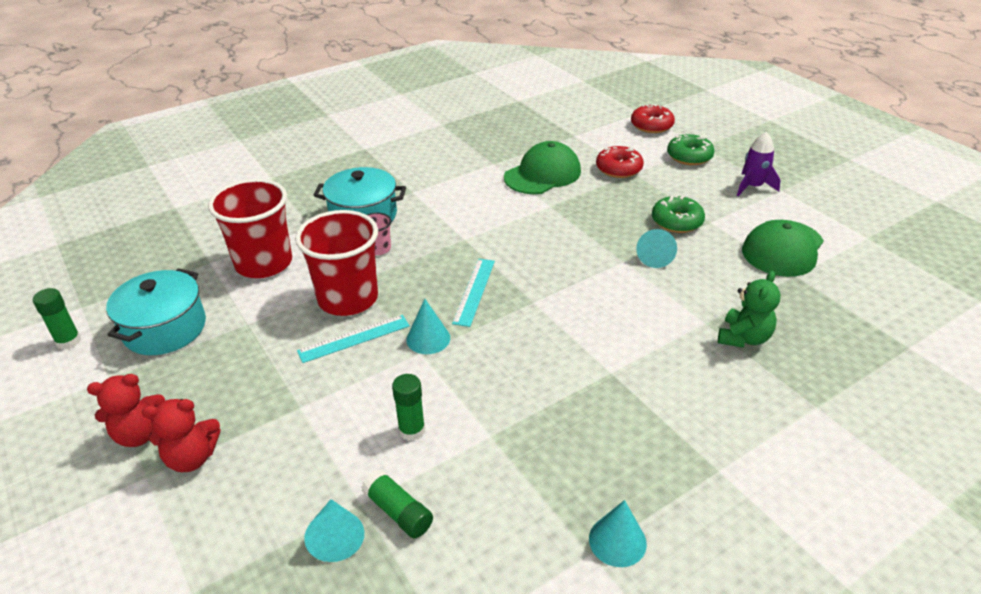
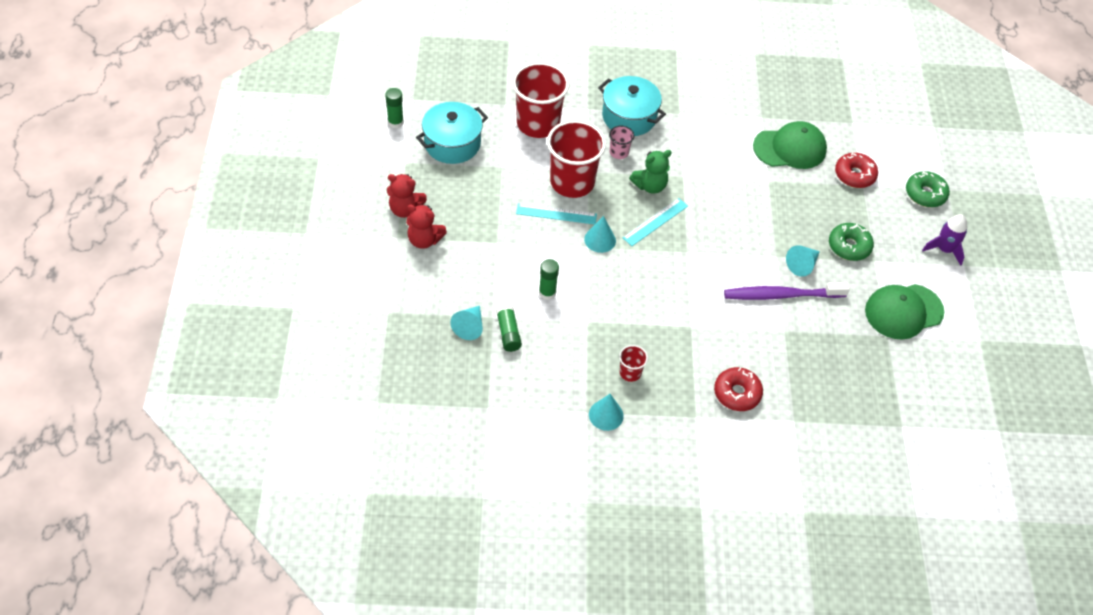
camera: 30 degrees right, 15 degrees up
(595, 466) = (630, 373): none -> red cup
(651, 126) = (928, 146): red donut -> red donut (737, 393)
(666, 292) = (781, 295): none -> purple toothbrush
(743, 338) = (798, 355): green teddy bear -> green teddy bear (650, 186)

